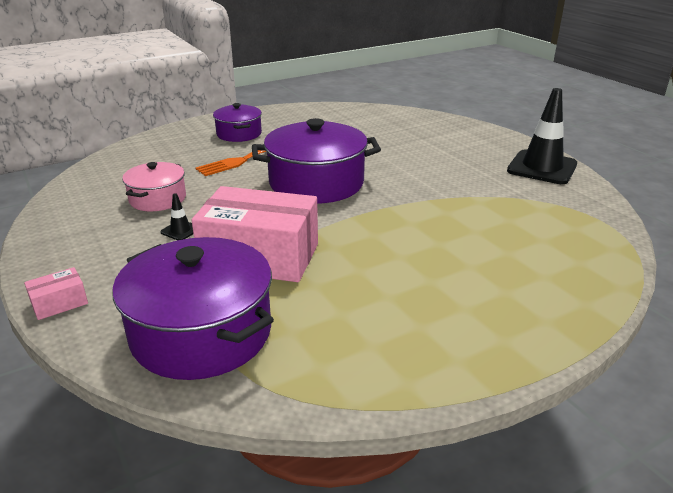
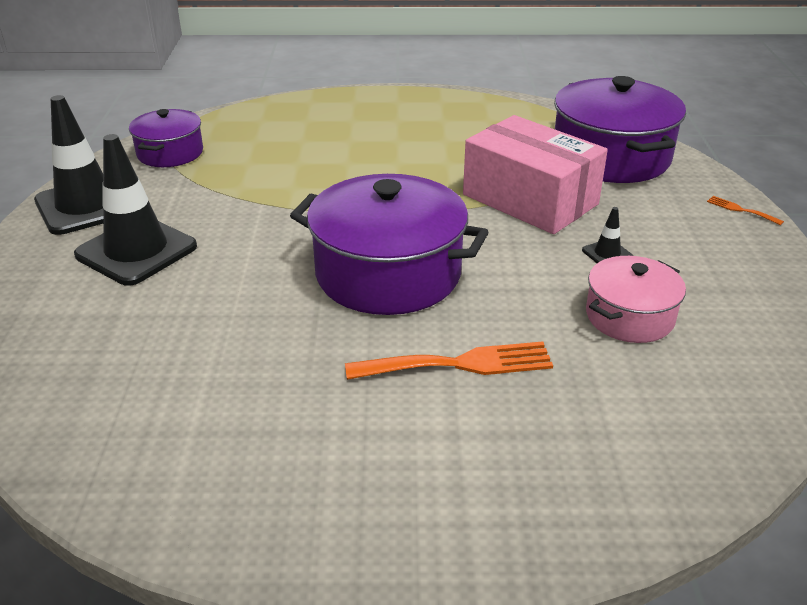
camera: 150 degrees left, 5 degrees up
(59, 303) = (741, 210): pink box -> orange fork
(239, 134) = (417, 461): purple pot -> purple pot (170, 153)
(466, 158) = (136, 251): none -> black traffic cone

